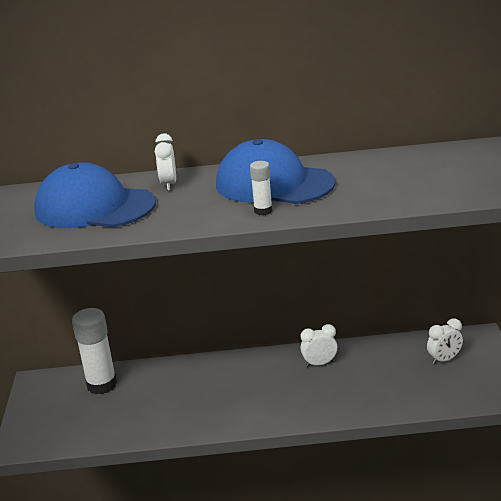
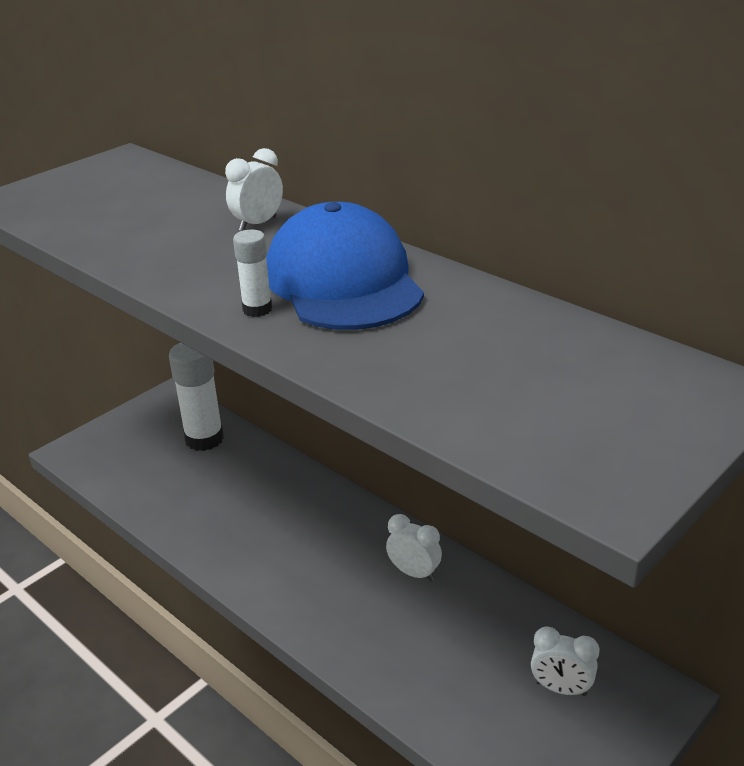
camera: 45 degrees right, 5 degrees up
(94, 207) = (153, 214): blue cap -> none

